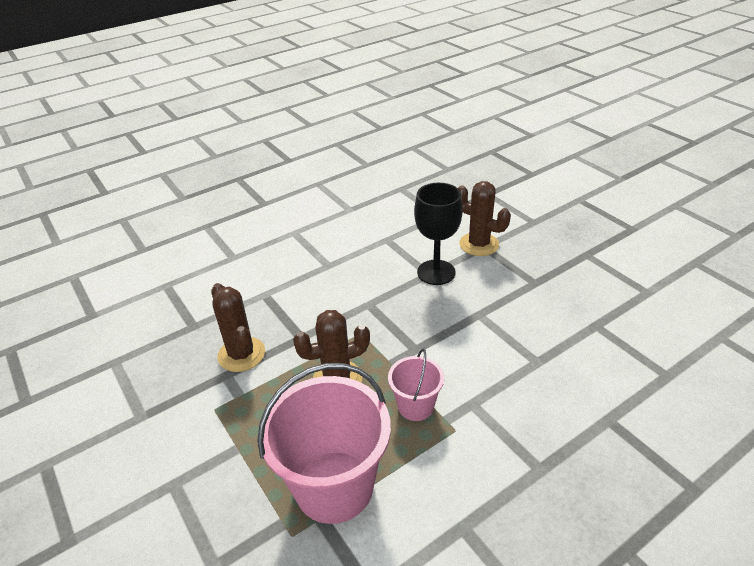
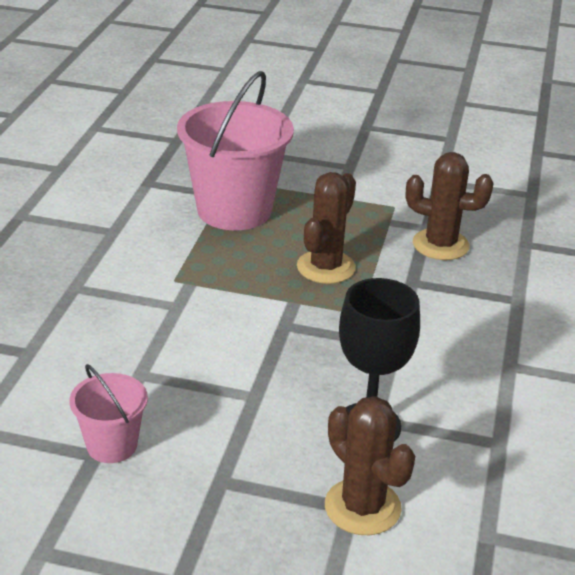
camera: 135 degrees right, 5 degrees down
(415, 406) = (228, 280): pink bucket -> pink bucket (112, 445)
(479, 244) = (362, 507): brown cactus -> brown cactus turned 60 degrees clockwise

